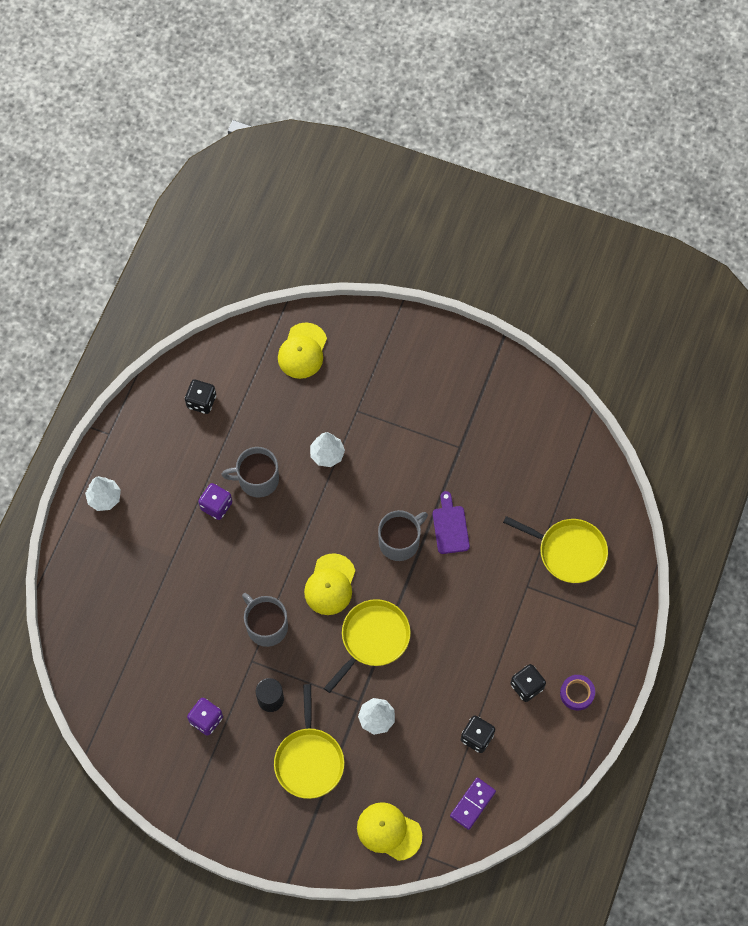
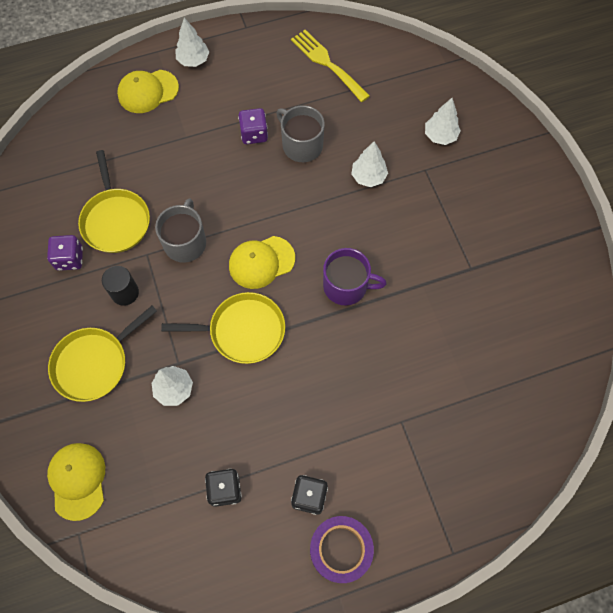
camera: 50 degrees right, 0 degrees up
(201, 401) = (327, 63): black dice -> yellow fork
(302, 351) = (434, 97): yellow cap -> yellow cap (148, 91)
(338, 376) = (440, 136): none -> white tree
(400, 541) = (346, 286): grey mug -> purple mug
(450, 526) = (395, 315): purple cutting board -> none
(472, 804) = (158, 536): purple domino -> none
(568, 552) = (466, 433): yellow pan -> yellow pan (115, 220)
(577, 693) = (341, 549): purple tape -> purple tape, size x1.52

